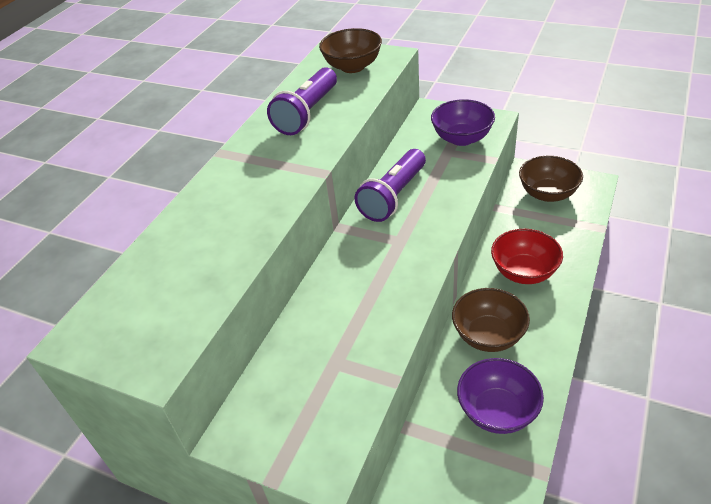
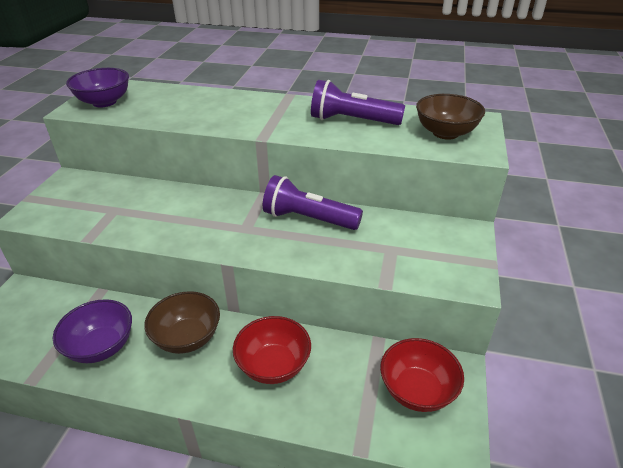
camera: 75 degrees right, 5 degrees down
(462, 138) = (420, 258): purple bowl -> purple bowl (104, 102)
(547, 194) = (417, 390): brown bowl -> red bowl

